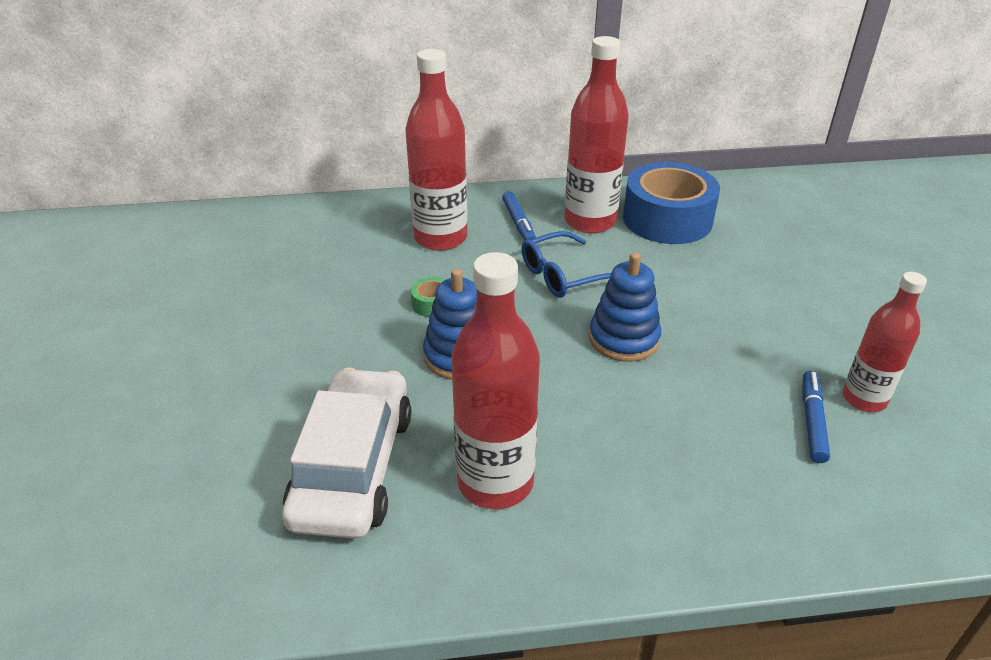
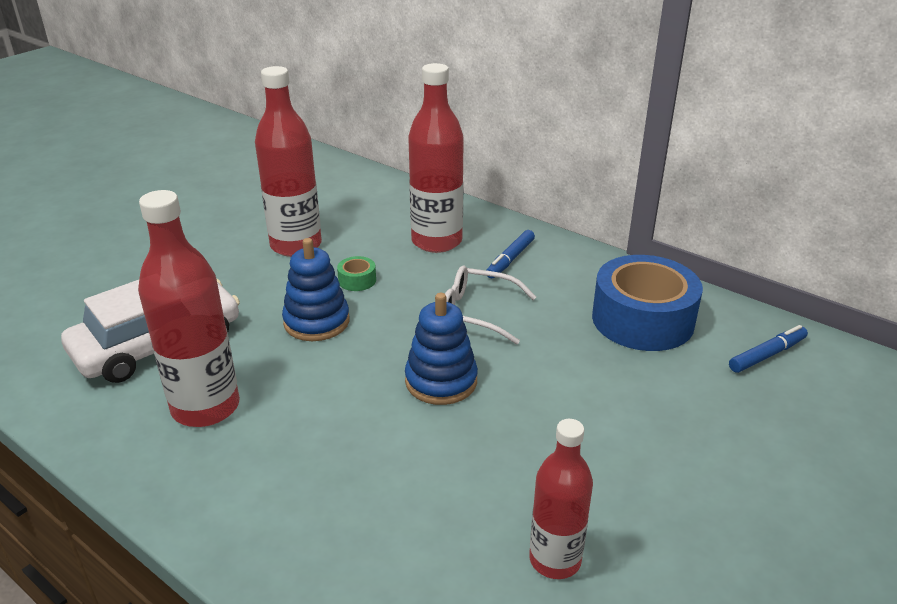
camera: 45 degrees right, 5 degrees down
(563, 275) = (477, 313): blue glasses -> white glasses
(590, 221) = (569, 287): red bottle -> red bottle (296, 245)
(812, 421) = (476, 539): blue marker -> blue marker (767, 355)

